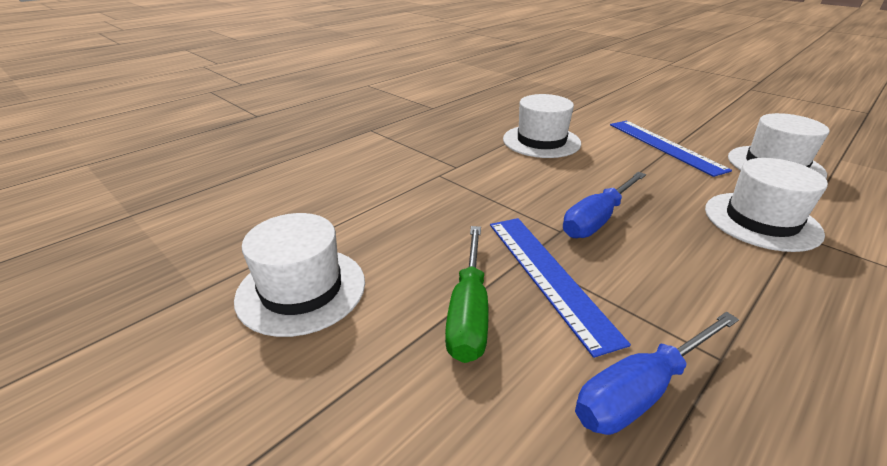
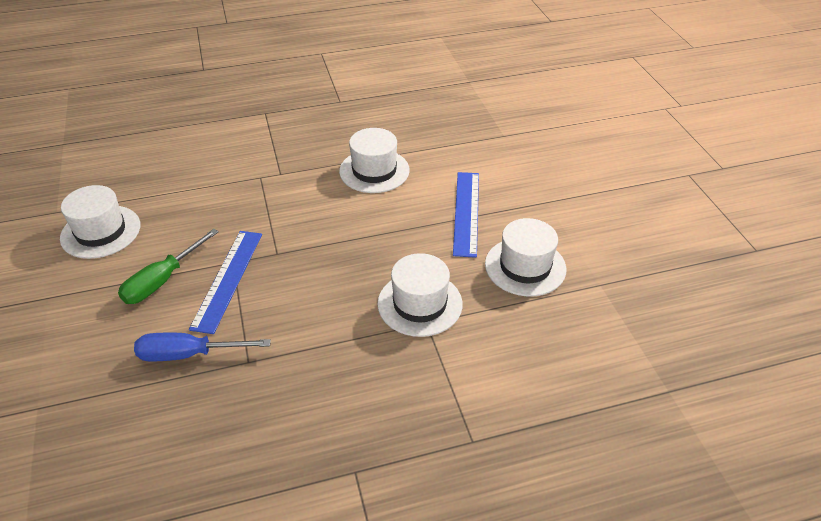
camera: 30 degrees right, 10 degrees up
(597, 219) = (311, 255): blue screwdriver -> none

